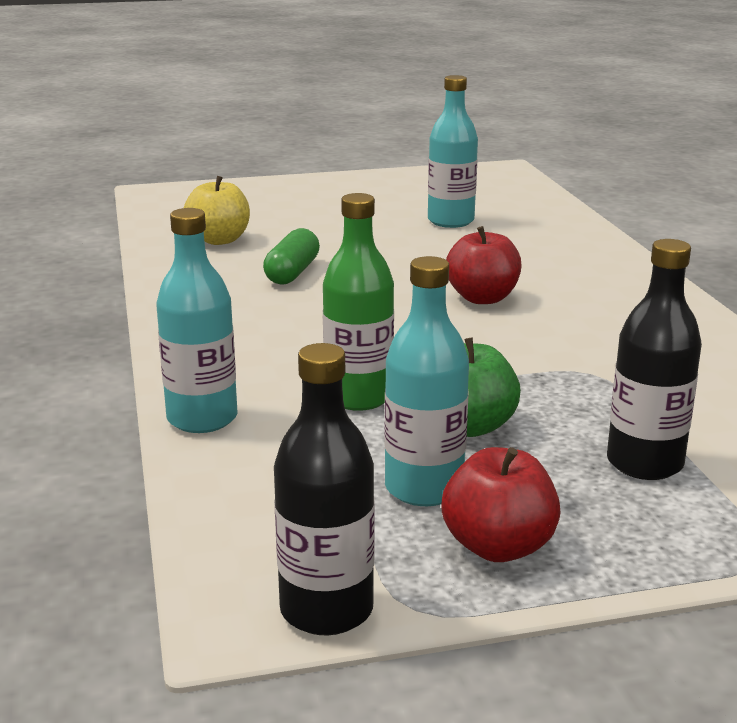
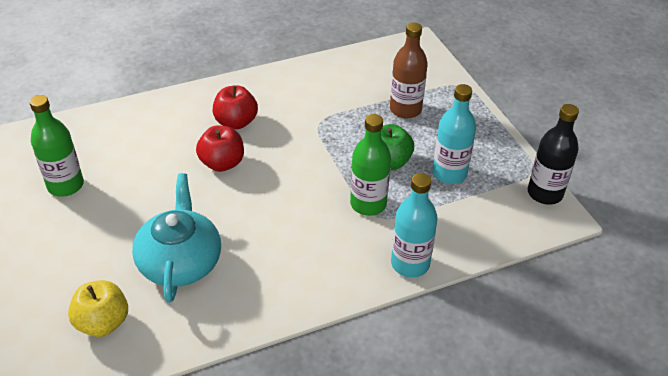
camera: 100 degrees left, 20 degrees up
(292, 273) = (180, 261): green capsule -> turquoise teapot
(450, 221) = (65, 185): turquoise bottle -> green bottle
(498, 547) = (484, 150): red apple -> red apple (236, 122)
(644, 463) = (405, 109): black bottle -> brown bottle

